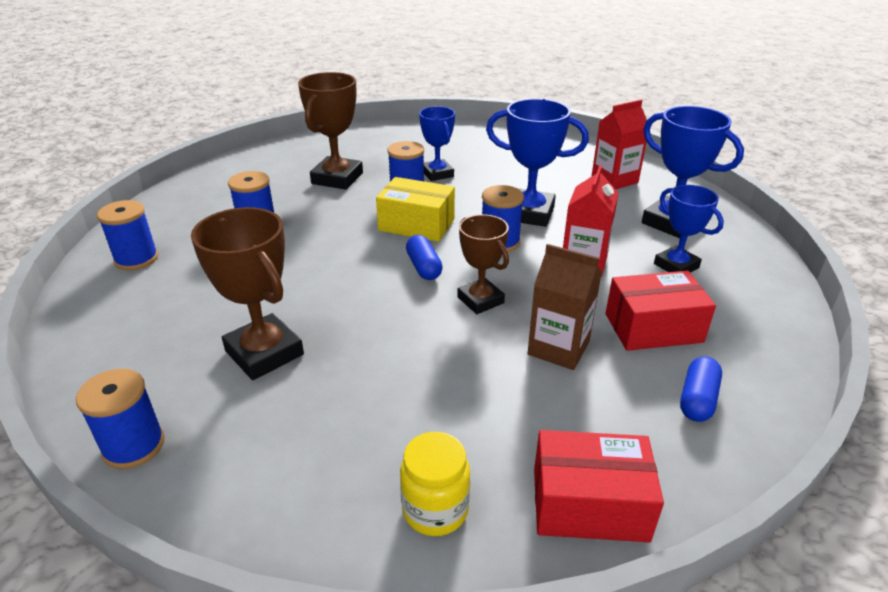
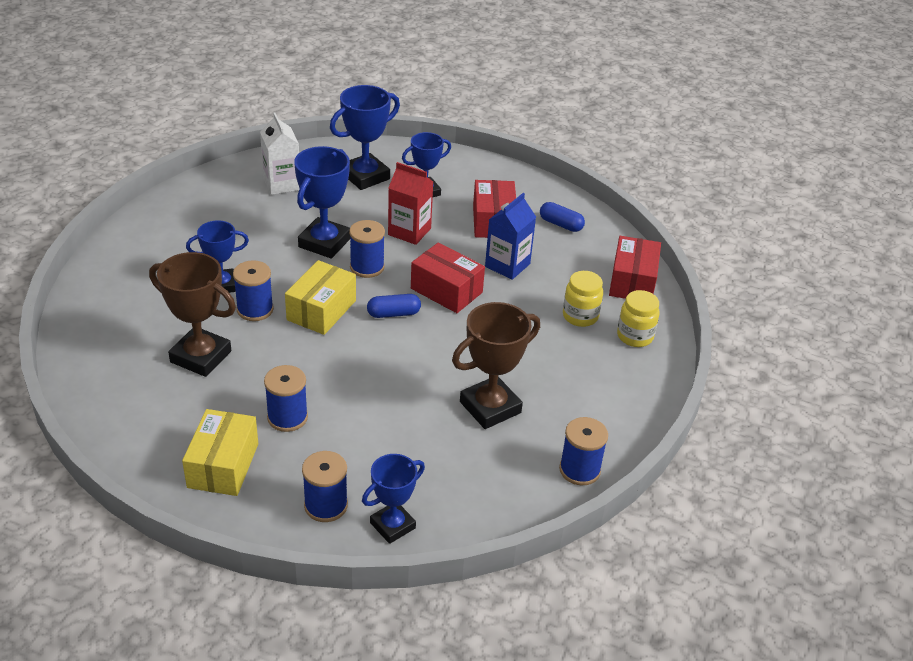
camera: 85 degrees left, 5 degrees up
(95, 299) = (392, 525): none -> blue trophy
(201, 205) = (223, 465): none -> yellow box
(468, 433) = (580, 316): none -> yellow jar
(480, 300) = (446, 290): brown trophy -> red box
(558, 348) = (507, 265): brown carton -> blue carton
(614, 180) = (282, 184): red carton -> white carton

